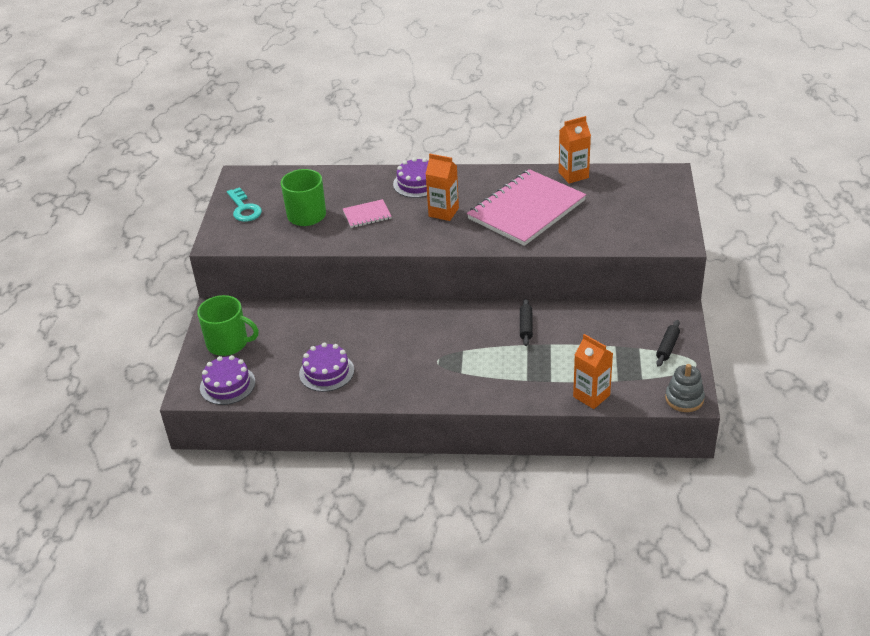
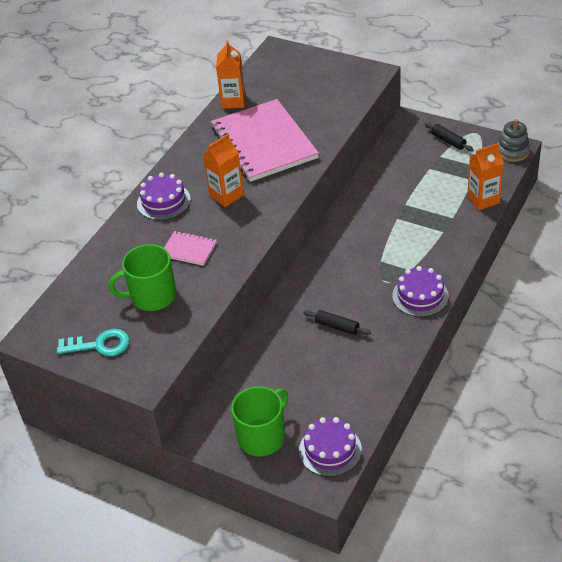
camera: 65 degrees left, 5 degrees up
(326, 372) = (355, 365): purple cake -> purple cake (420, 296)
(367, 215) = (189, 249): pink notebook -> pink notebook turned 75 degrees counterclockwise
(526, 326) = (373, 212): black rolling pin -> black rolling pin (337, 326)

